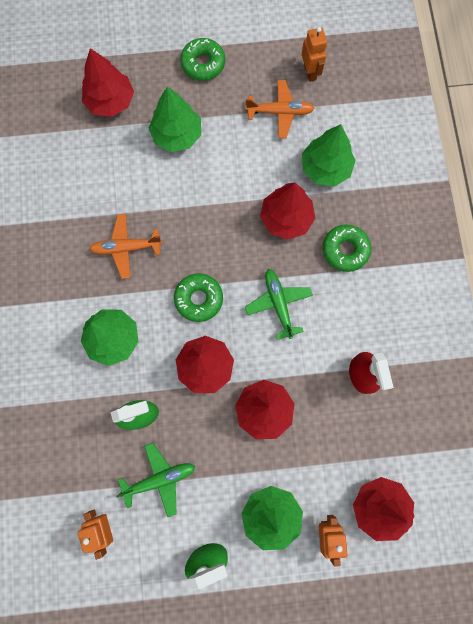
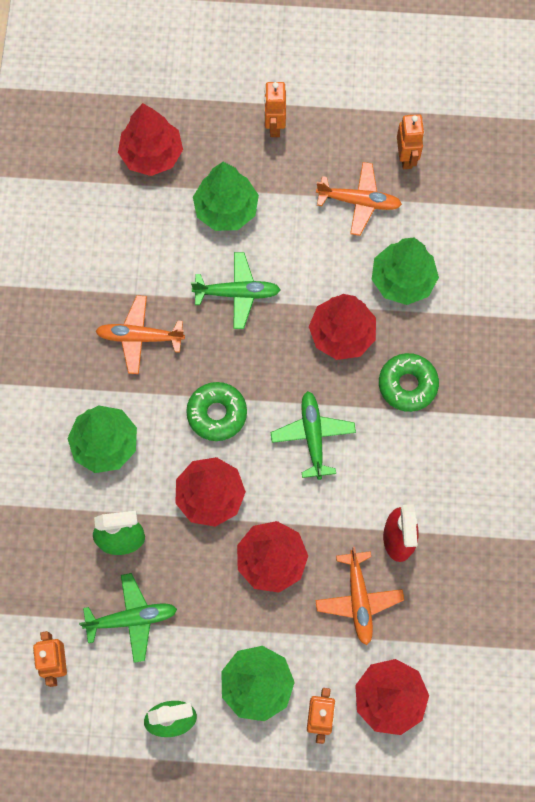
camera: 10 degrees right, 5 degrees down
(198, 200) = (237, 293): none -> green plane
(203, 64) = (274, 126): green donut -> orange robot
(339, 430) = (358, 600): none -> orange plane

